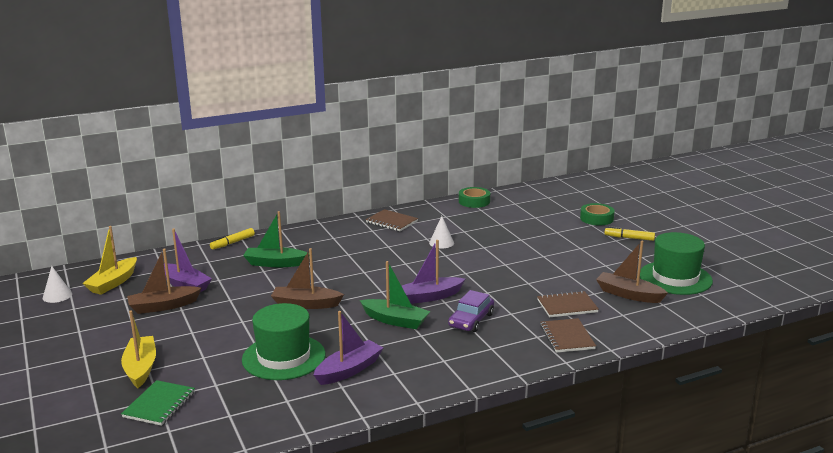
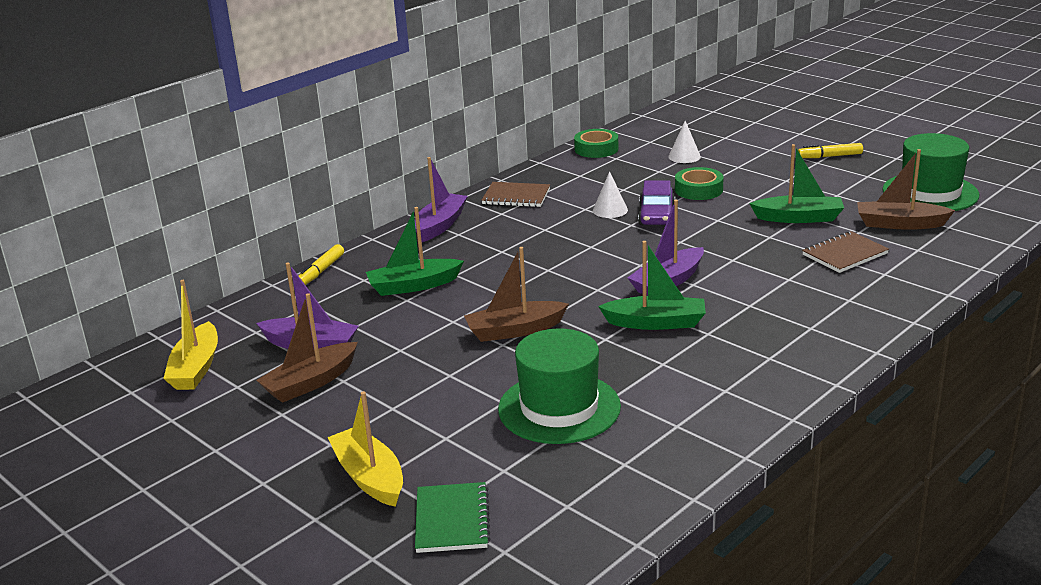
camera: 20 degrees left, 5 degrees up
(57, 296) = (124, 408): white cone -> white cone (684, 156)
(349, 370) = (664, 402): purple boat -> purple boat (440, 225)
(471, 320) = (750, 299): purple car -> purple car (656, 215)
(561, 275) = (799, 218): none -> green boat
(567, 337) = (884, 292): brown notebook -> none
(596, 218) = (768, 140): green tape -> green tape (698, 190)

